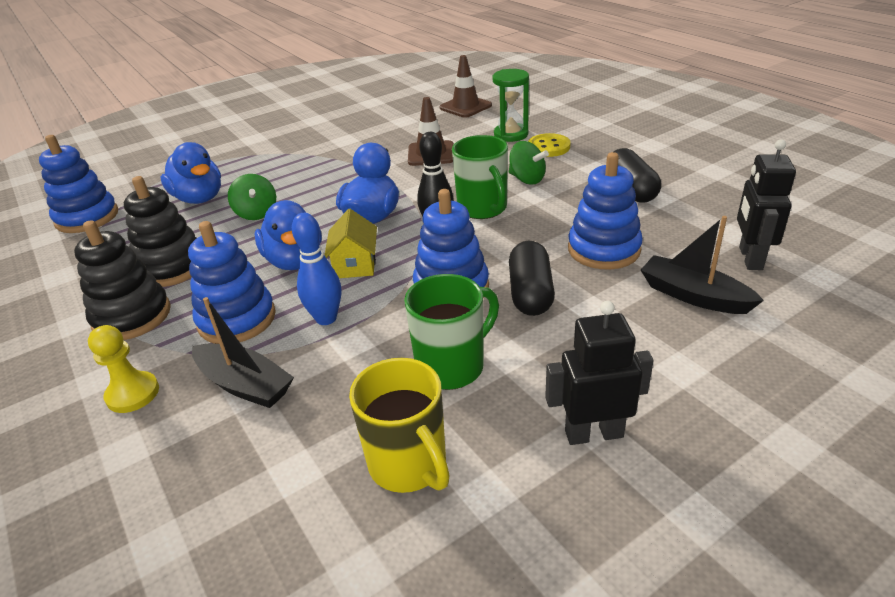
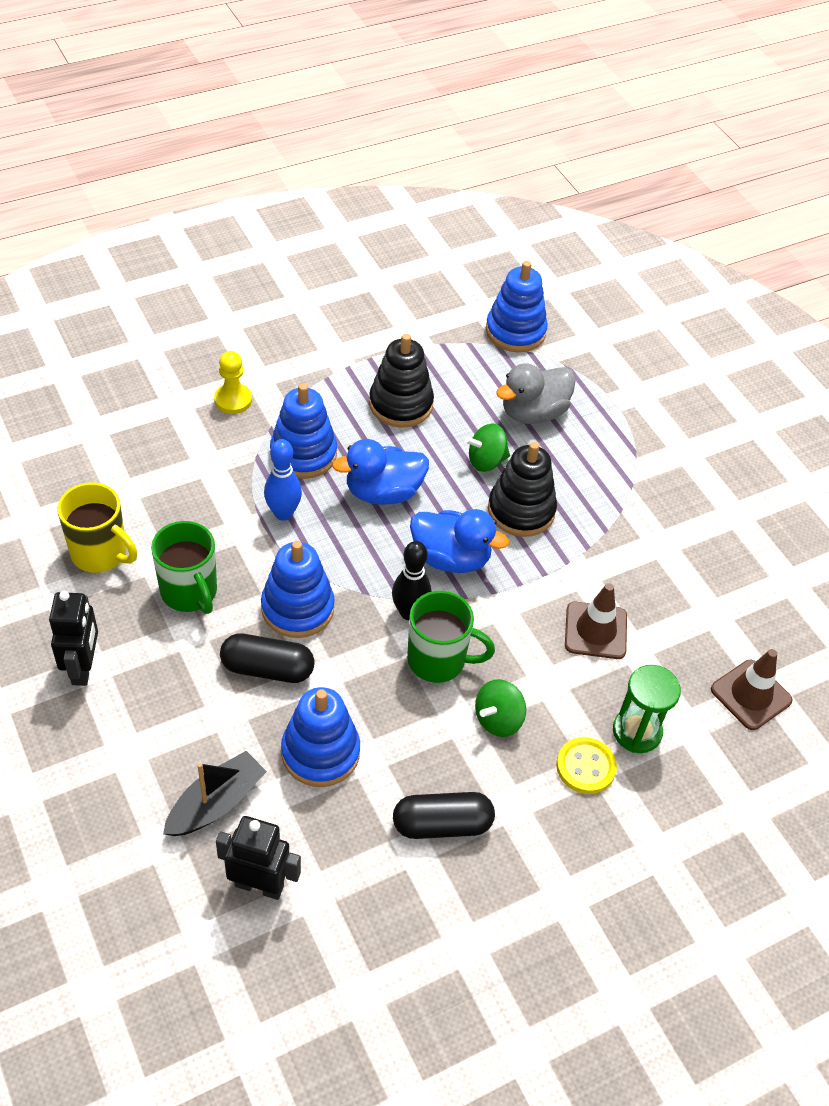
camera: 90 degrees right, 15 degrees up
(132, 316) = (331, 387): black stacking toy -> black stacking toy (521, 510)
(199, 198) = (533, 413): blue duck -> grey duck
(245, 385) = (218, 462): black boat -> none
(355, 264) = (362, 538): yellow house -> none
(409, 465) = (100, 553): yellow mug -> yellow mug turned 120 degrees counterclockwise
(483, 209) = (438, 660): green mug -> green mug turned 150 degrees counterclockwise

